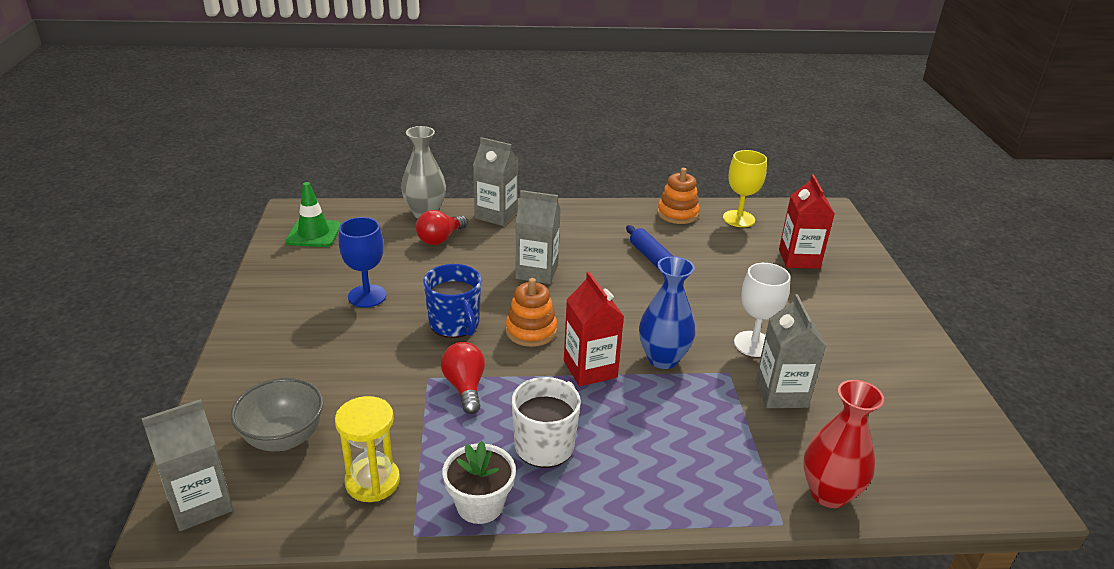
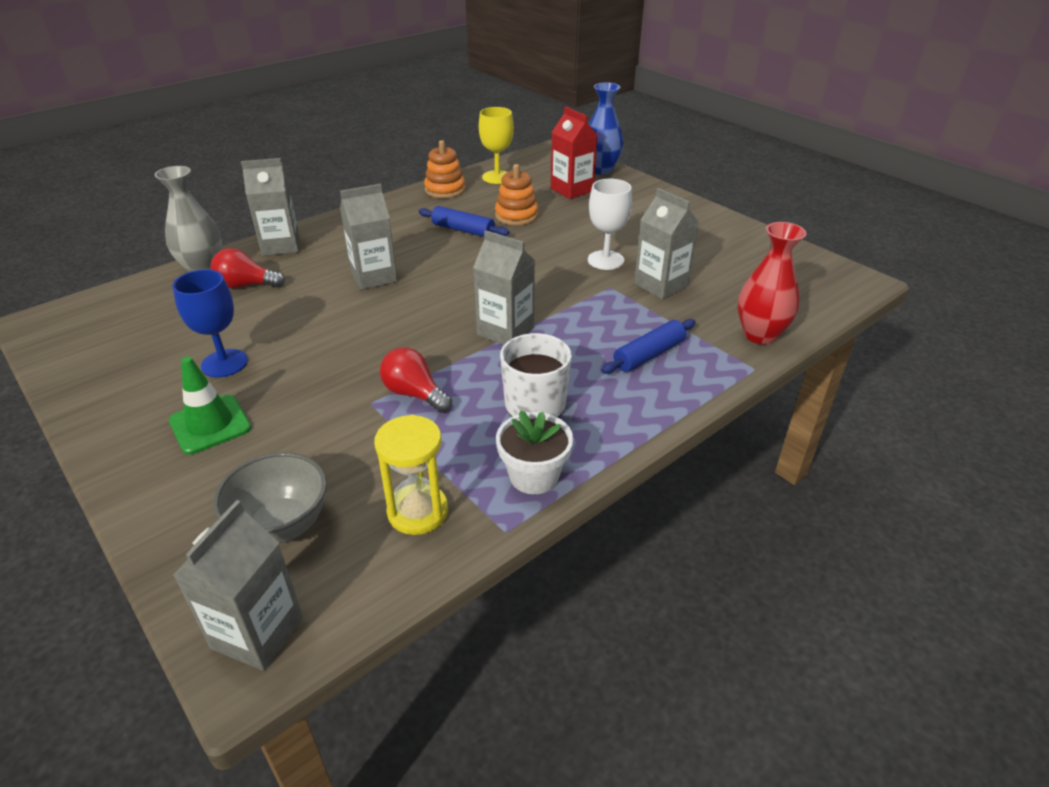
camera: 35 degrees left, 5 degrees up
(314, 234) = (92, 333): green traffic cone -> green traffic cone (210, 424)
(440, 239) = (246, 285): red light bulb -> red light bulb turned 90 degrees clockwise
(455, 324) = (345, 349): blue mug -> none
(531, 331) = (422, 324): orange stacking toy -> orange stacking toy (516, 215)
(590, 369) = (505, 331): red carton -> grey carton
(663, 359) = (553, 299): blue vase -> blue vase (601, 169)
(692, 454) = (648, 355): none -> blue rolling pin

